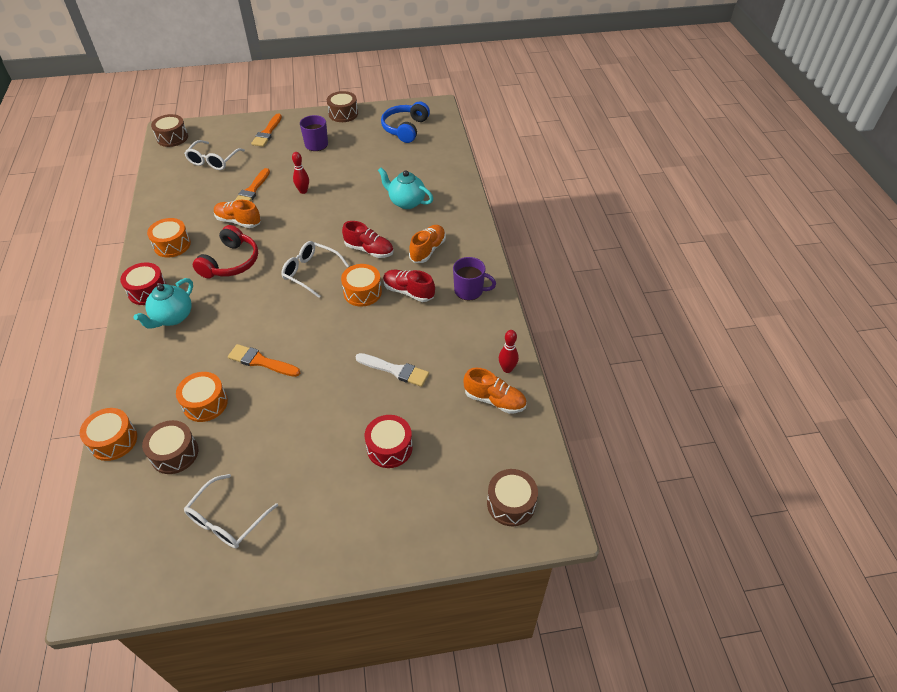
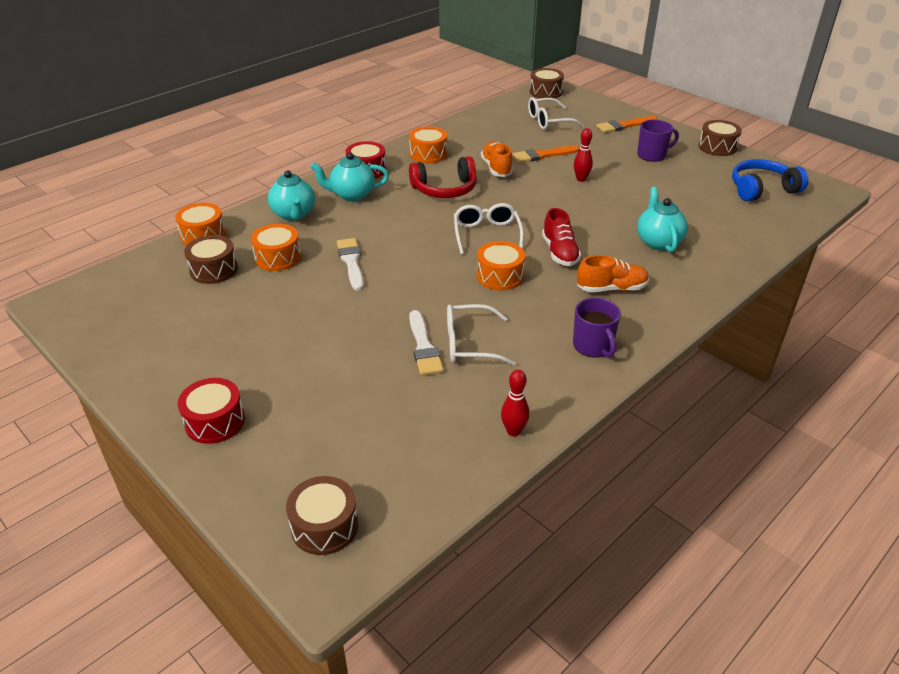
camera: 55 degrees right, 10 degrees down
(156, 366) = (294, 214): none -> turquoise teapot
(227, 520) = (166, 332): white glasses -> white glasses (469, 344)
(261, 361) = (351, 262): orange brush -> white brush
(389, 448) = (322, 391): red drum -> red drum (215, 421)
(408, 292) = (537, 304): red shoe -> none
(494, 400) = (458, 442): orange shoe -> none

